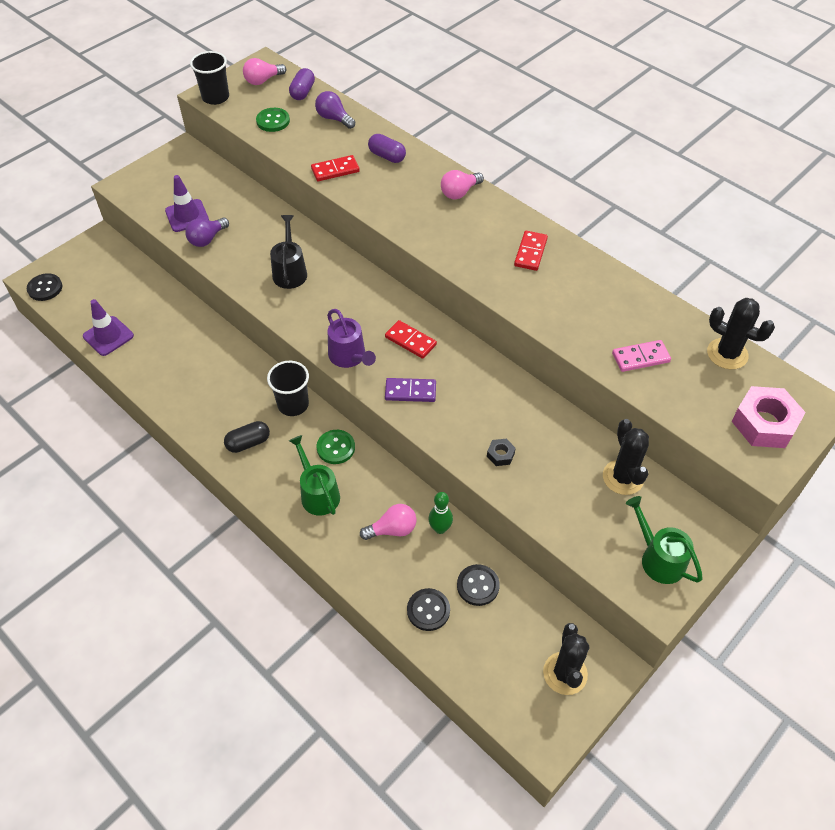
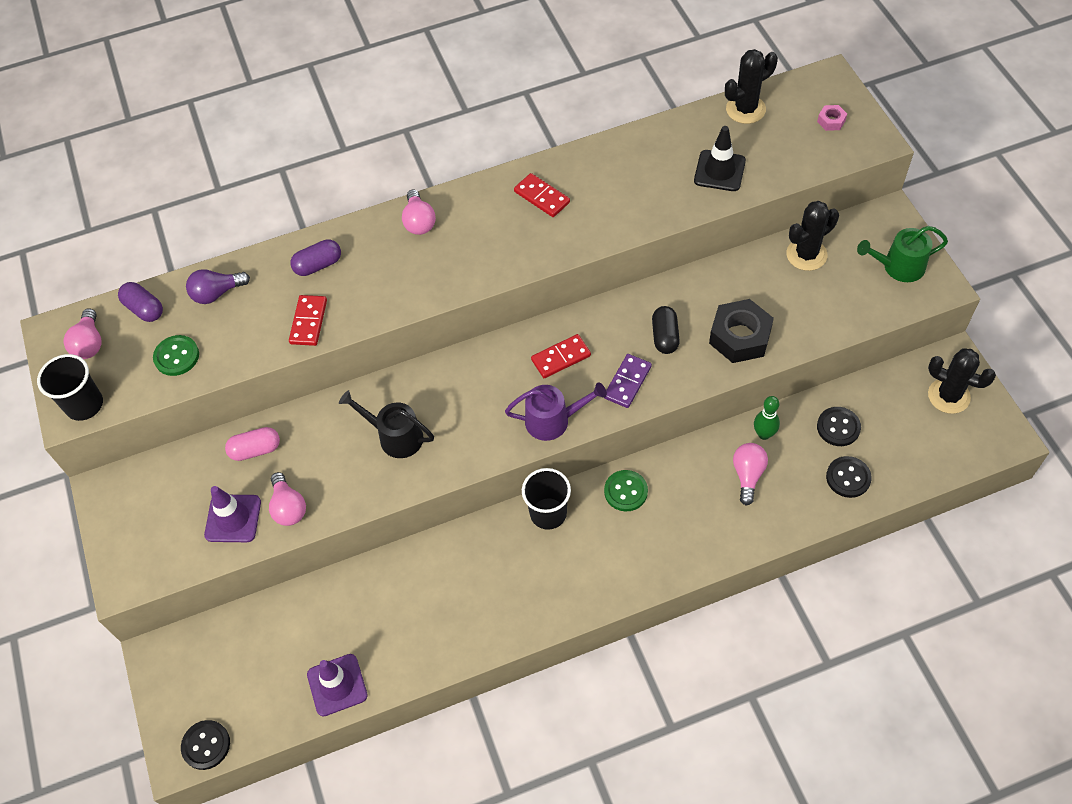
camera: 60 degrees left, 5 degrees up
(207, 239) = (288, 507): purple light bulb -> pink light bulb
(244, 205) = (255, 450): none -> pink capsule
(248, 443) = (578, 574): black capsule -> black capsule (665, 336)
(318, 493) = (676, 527): green watering can -> none
(500, 455) = (740, 337): black nut -> black nut, size x2.17
(623, 477) = (806, 255): black cactus -> black cactus turned 45 degrees counterclockwise
(640, 358) = (719, 171): pink domino -> black traffic cone
(764, 423) = (831, 121): pink nut -> pink nut, size x0.46

